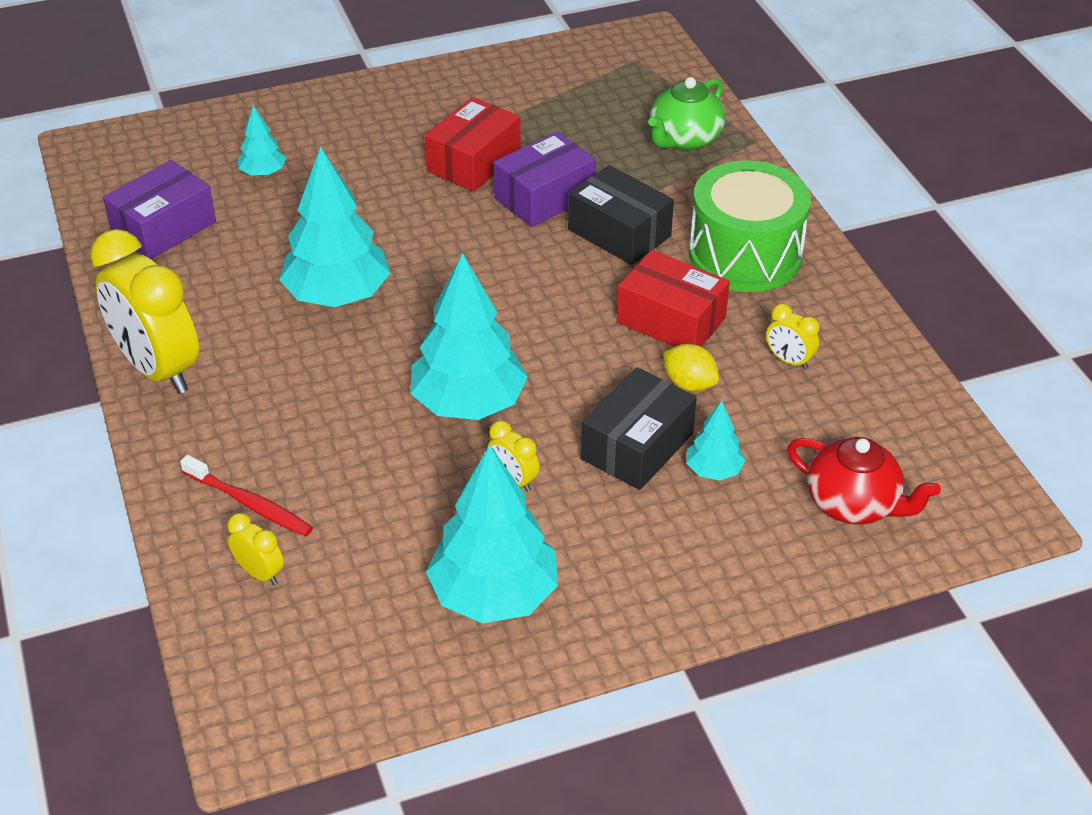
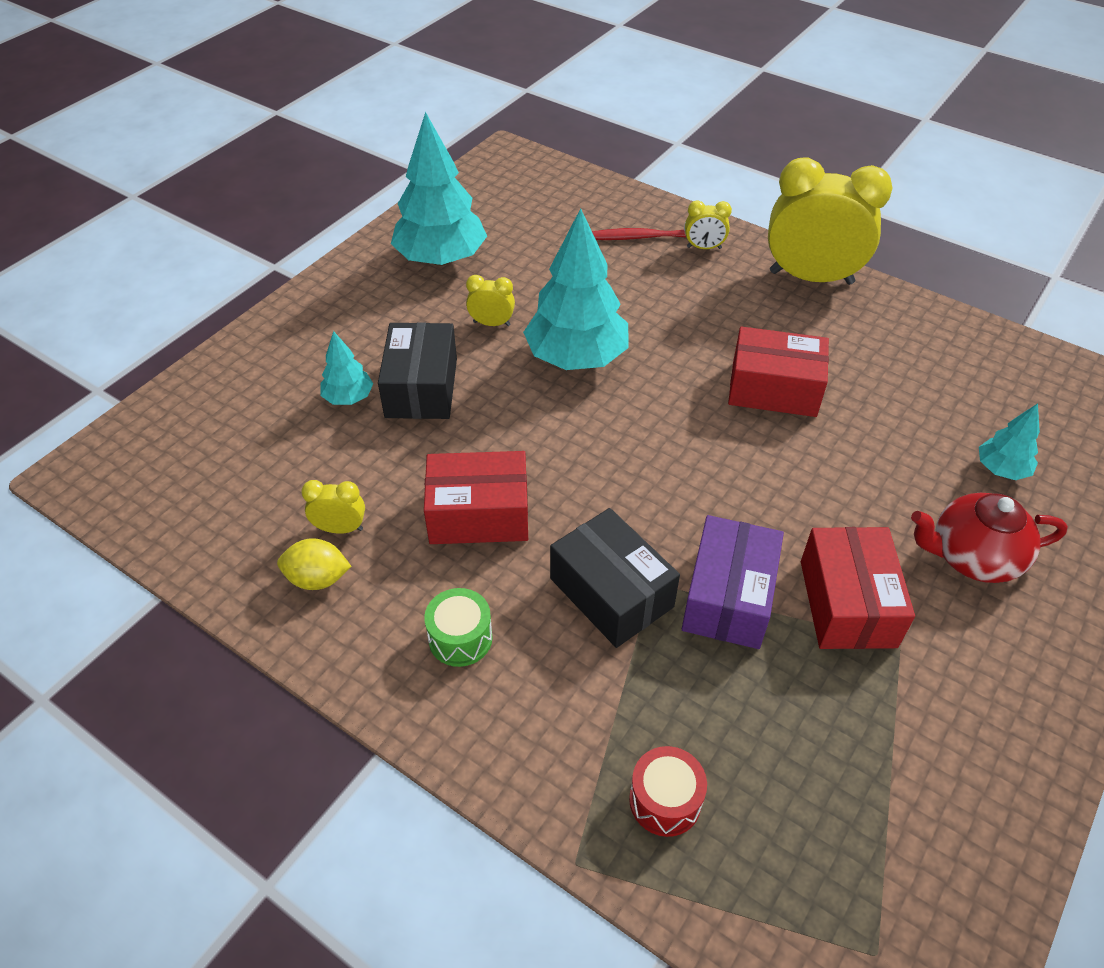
camera: 145 degrees right, 5 degrees up
(164, 228) = (982, 373): purple box -> none
(260, 573) = (590, 211): yellow clock -> yellow clock (704, 248)
(337, 296) = (773, 389): turquoise tree -> red box
(619, 233) = (611, 592): black box -> black box turned 45 degrees clockwise
(684, 139) = (665, 800): green teapot -> red drum
(689, 384) = (417, 459): yellow lemon -> yellow lemon (318, 579)
(745, 255) = (460, 638): green drum -> green drum, size x0.45
(853, 504) = (220, 424): red teapot -> red teapot (972, 557)

